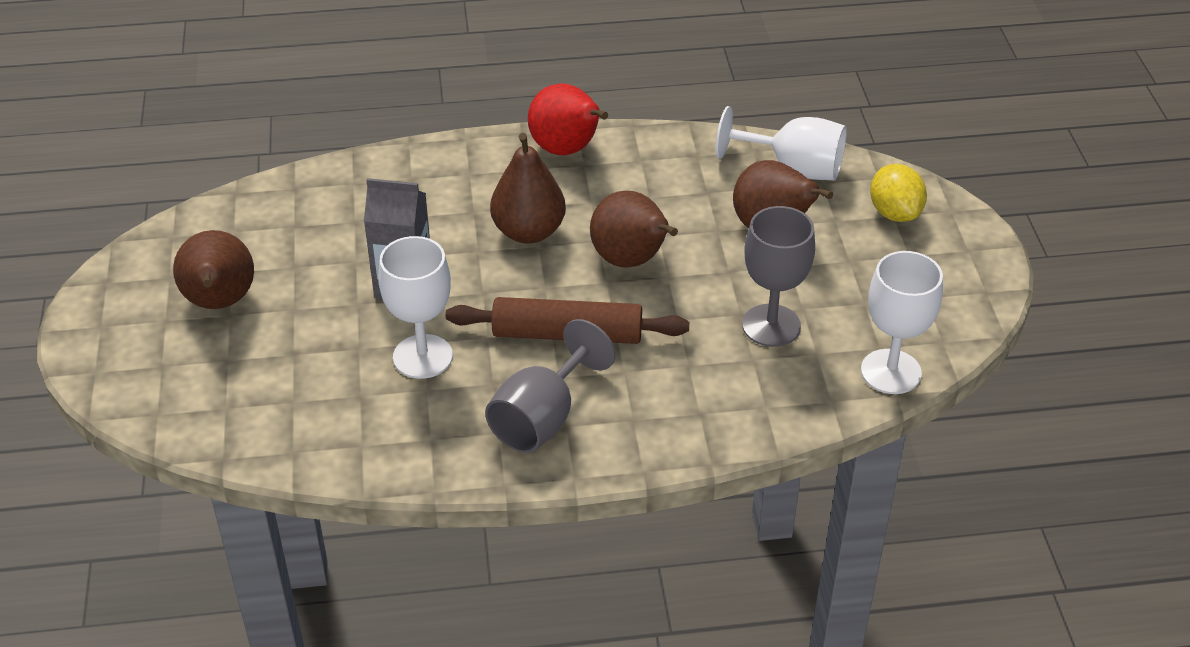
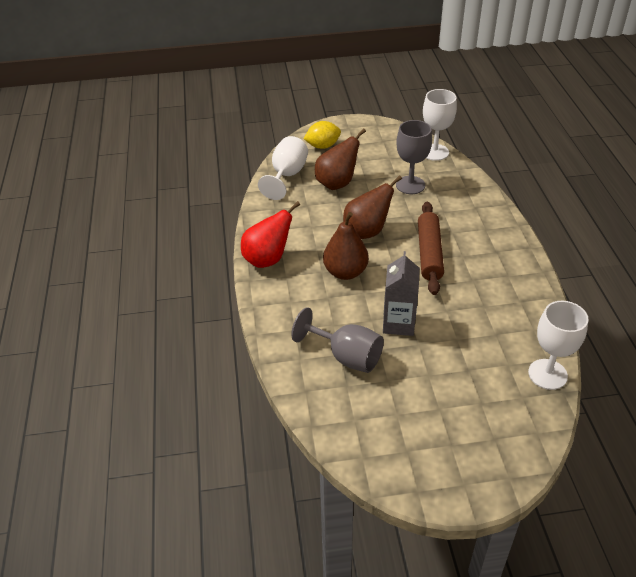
camera: 90 degrees left, 0 degrees up
(220, 303) = (429, 415): brown pear -> none
(422, 357) = (458, 309): white goblet -> white goblet (547, 374)
(542, 418) = (493, 260): grey goblet -> grey goblet (346, 356)

